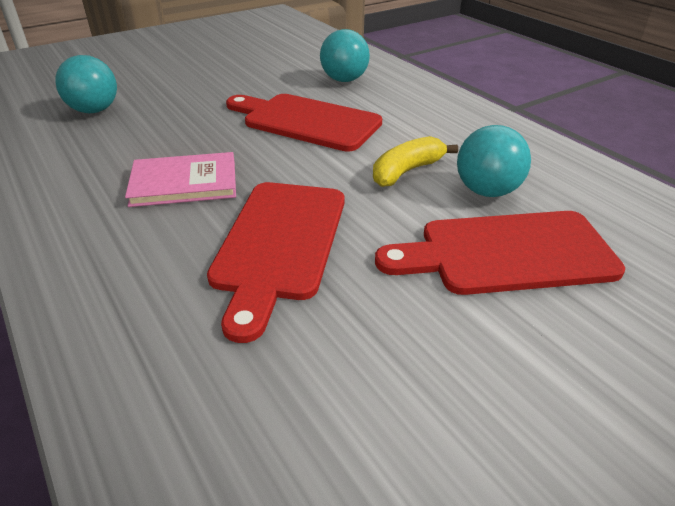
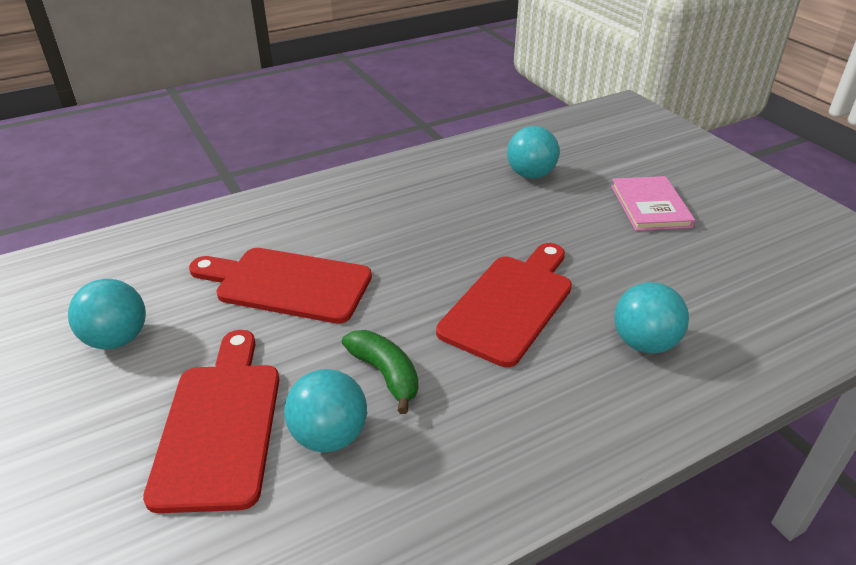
camera: 95 degrees right, 0 degrees up
(184, 183) = (390, 233): pink book -> pink book (650, 206)
(406, 171) = (385, 374): yellow banana -> green banana
(410, 382) = (117, 339): none -> turquoise ball

